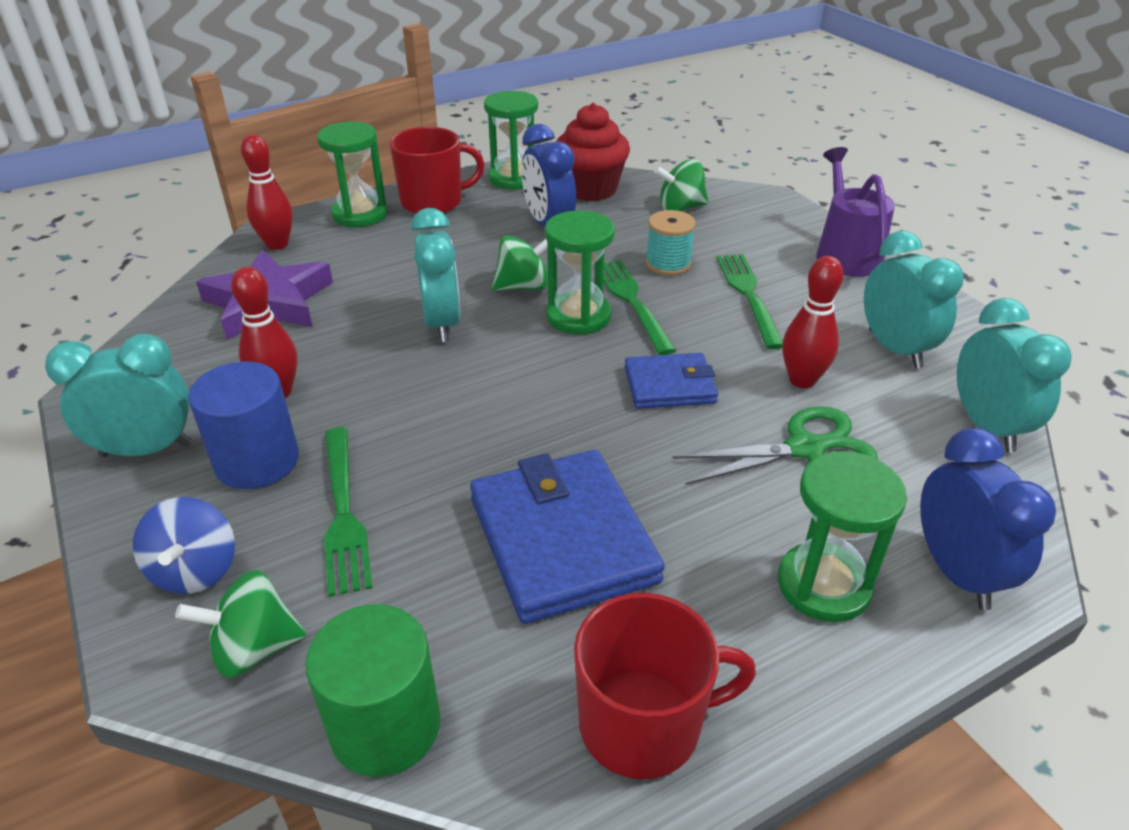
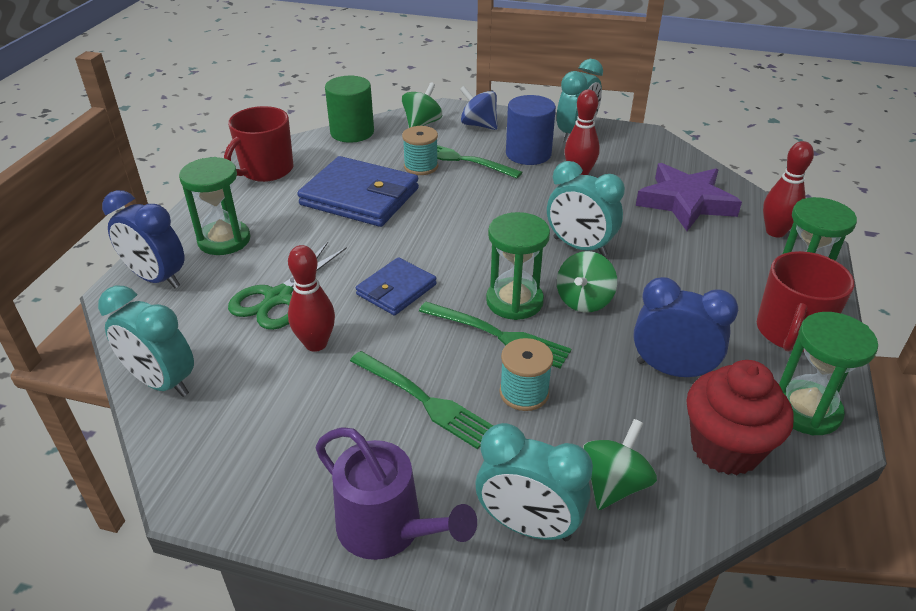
camera: 135 degrees right, 0 degrees up
(410, 540) = (421, 166): none -> turquoise spool
(894, 349) = (264, 417): turquoise clock -> turquoise clock (528, 525)

